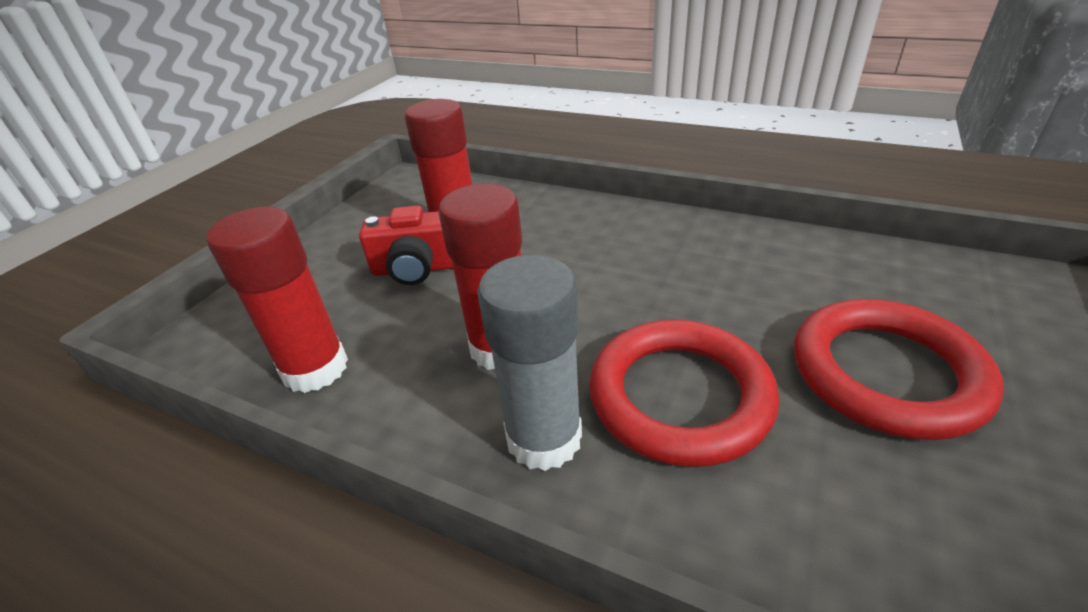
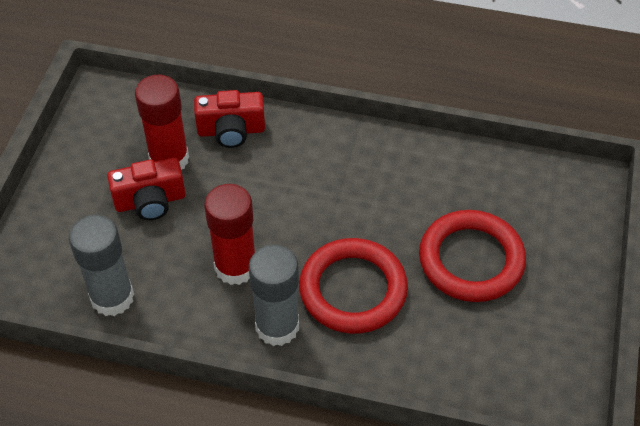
camera: 15 degrees left, 15 degrees up
(315, 369) = (112, 297): red glue stick -> grey glue stick
(538, 213) = (231, 131): none -> red camera

